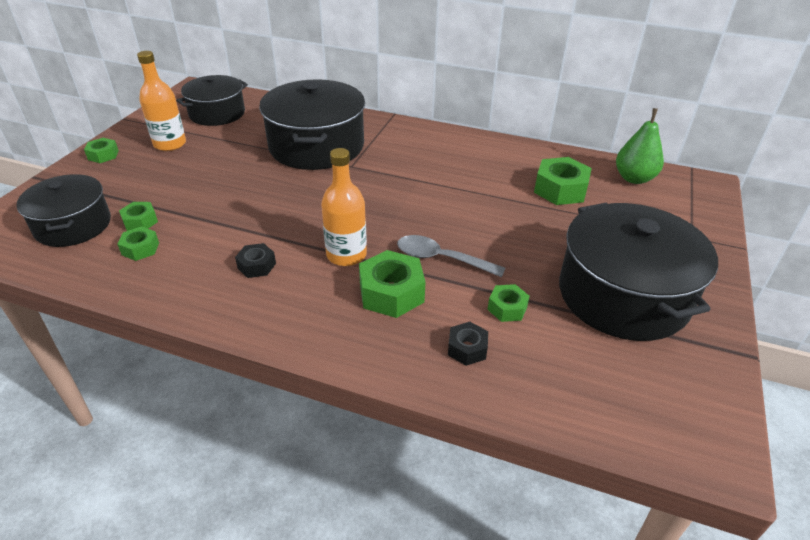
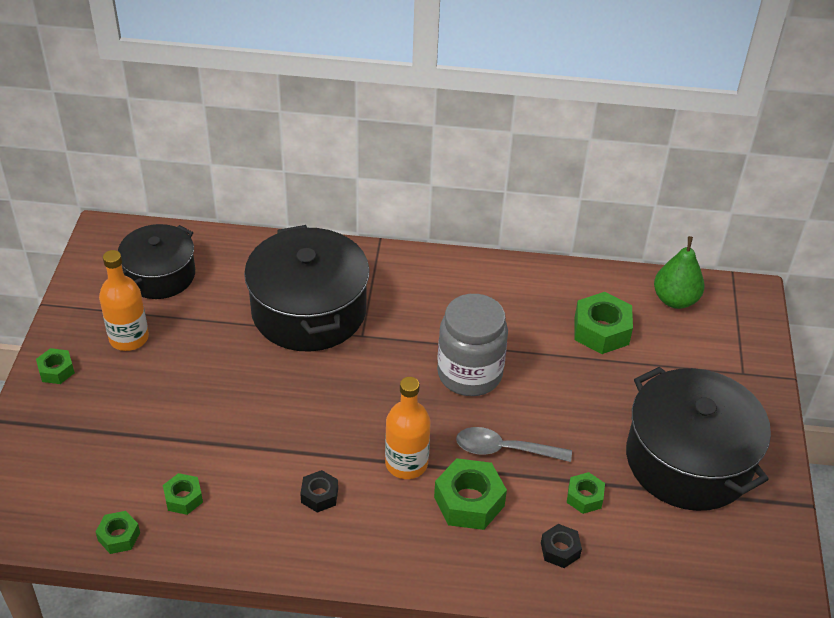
camera: 15 degrees left, 5 degrees up
(73, 225) = (88, 482): black pot -> none
(140, 221) = (162, 462): green nut -> green nut (119, 536)
(431, 202) = (469, 374): none -> grey jar

